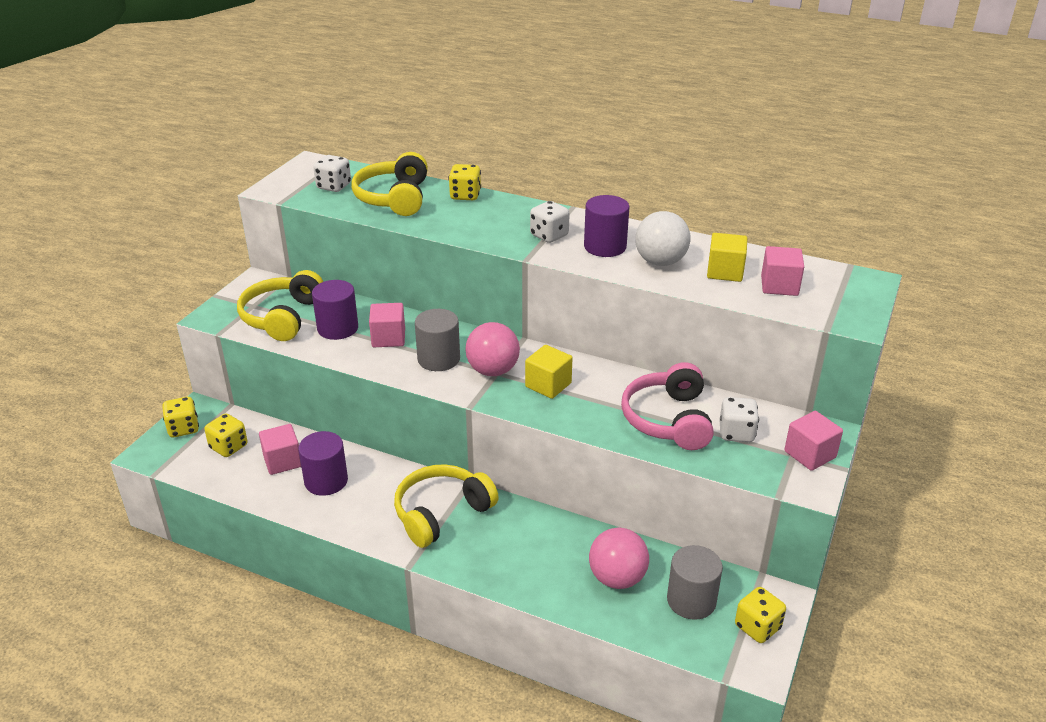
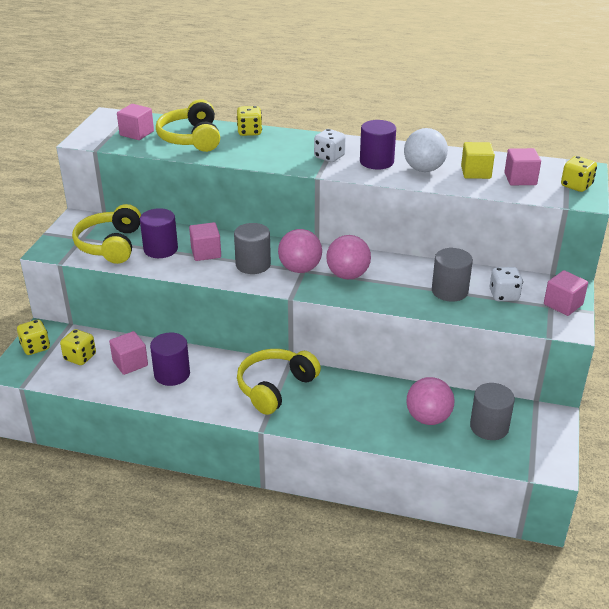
camera: 10 degrees left, 0 degrees up
(334, 186) = (137, 133): white dice -> pink cube
(548, 385) = (348, 275): yellow cube -> pink ball
(668, 420) = (449, 291): pink headphones -> grey cylinder
(757, 627) = (543, 439): yellow dice -> yellow dice (576, 186)

